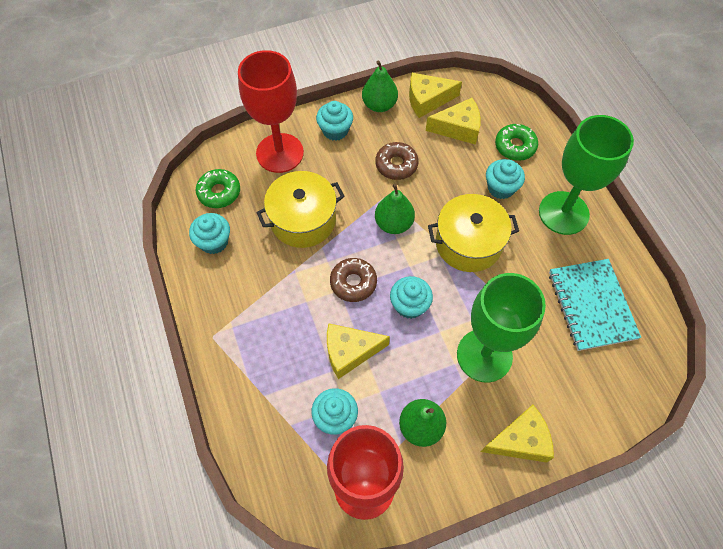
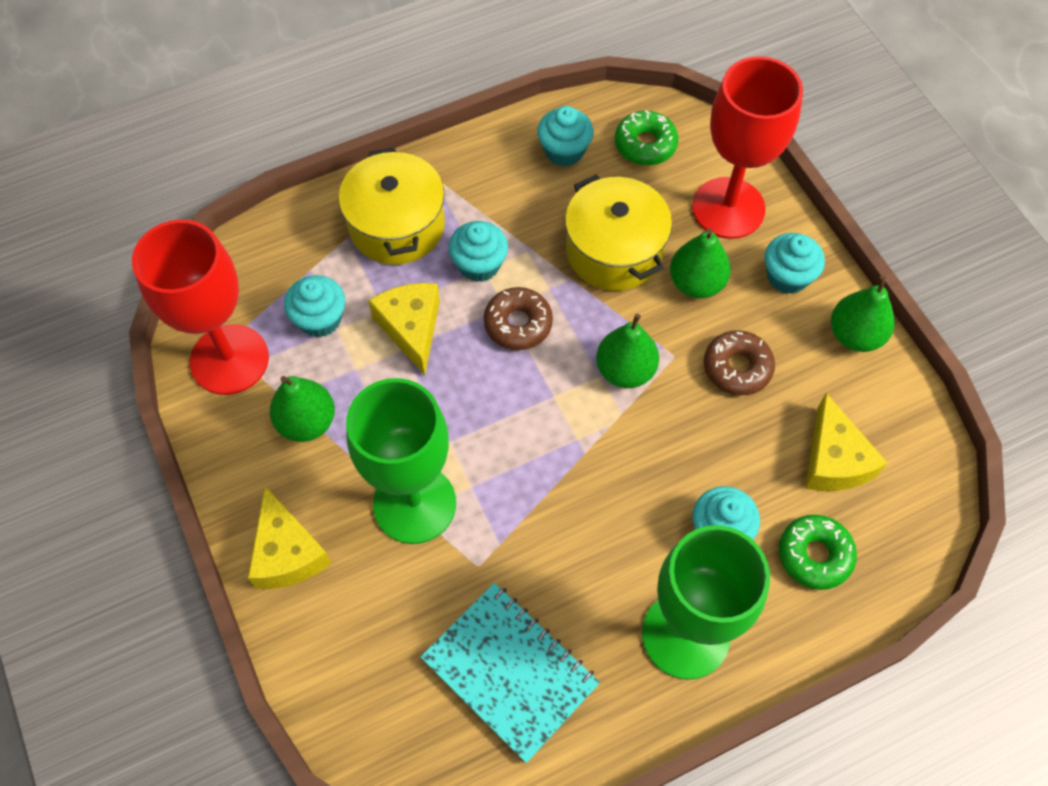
camera: 85 degrees right, 0 degrees up
(334, 177) = (696, 283): none -> green pear
(409, 305) = (488, 399): turquoise cupcake -> turquoise cupcake (479, 264)
(427, 100) = (884, 409): yellow cheese -> none
(468, 243) = (604, 479): yellow pot -> yellow pot (397, 226)
(591, 305) = (510, 671): turquoise notebook -> turquoise notebook turned 60 degrees clockwise

